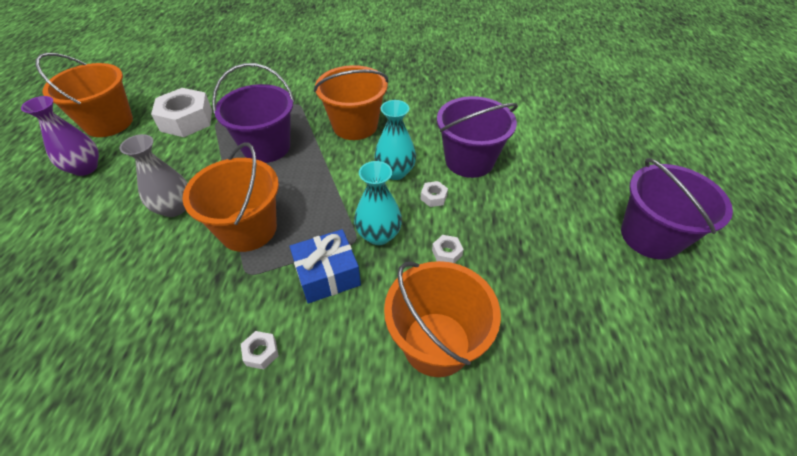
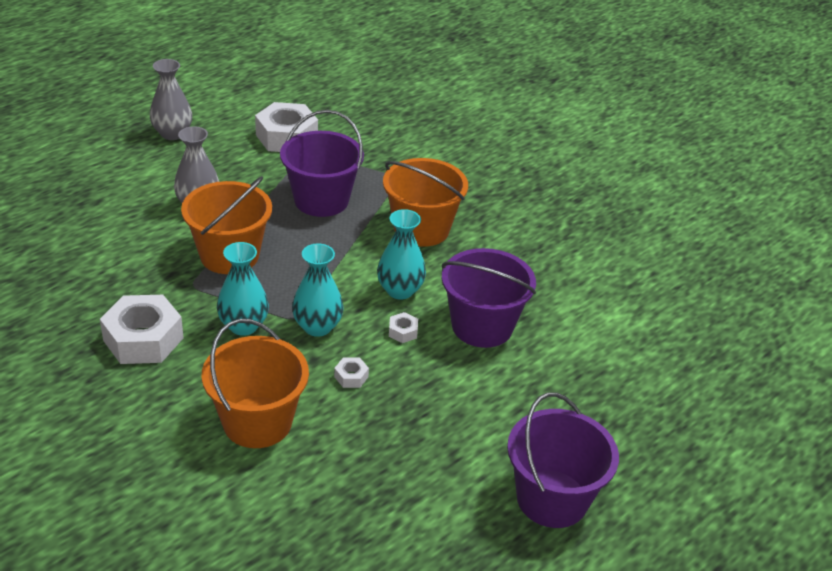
camera: 40 degrees right, 10 degrees down
(85, 168) = (172, 133): purple vase -> grey vase
(109, 123) = (226, 104): orange bucket -> none
(261, 352) = (143, 339): white nut -> white nut, size x2.35
(327, 275) = (243, 326): blue gift -> turquoise vase

